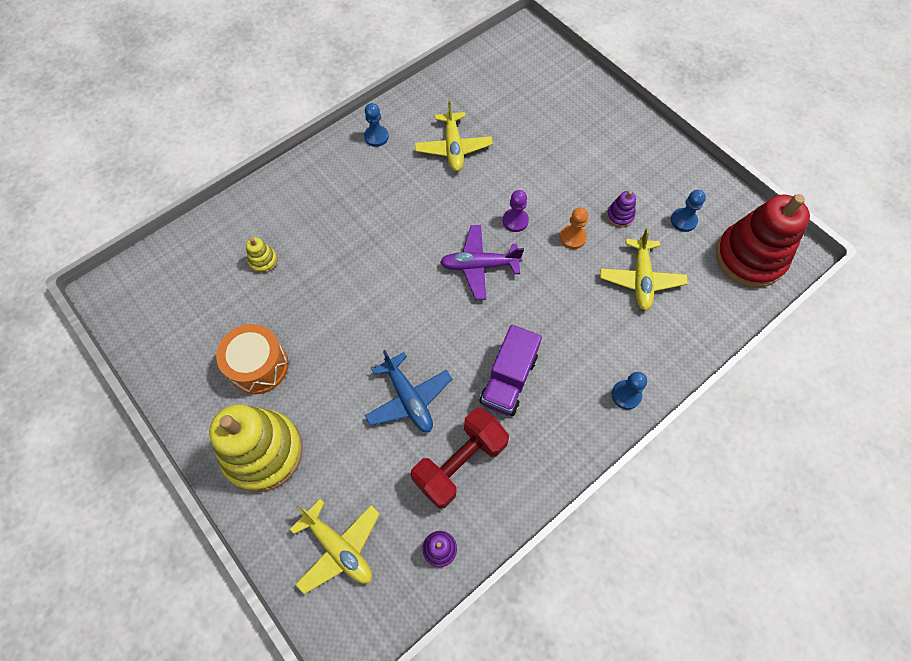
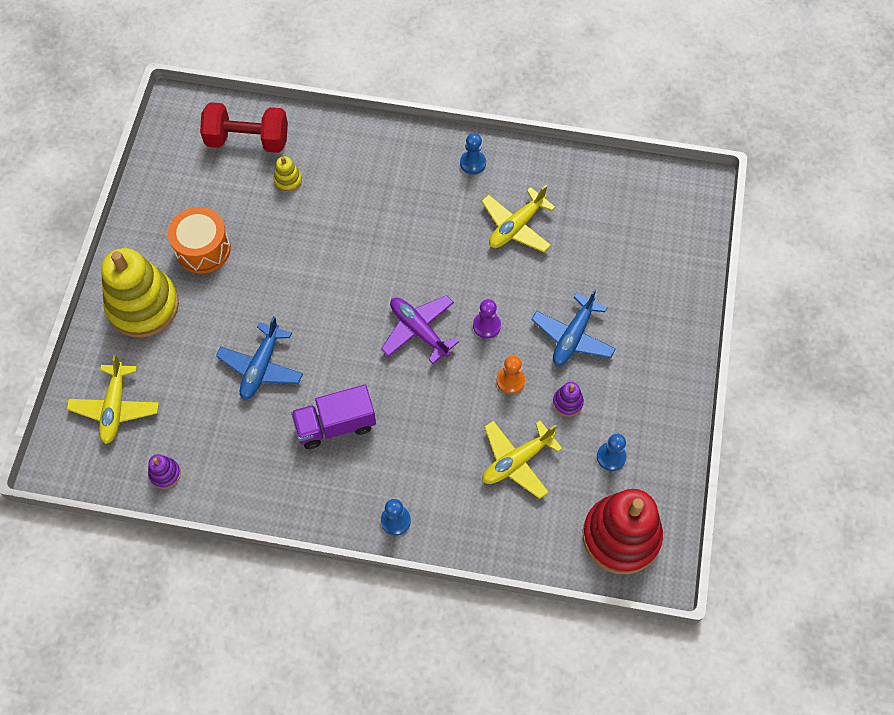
camera: 50 degrees right, 0 degrees up
(460, 463) = (240, 440): red dumbbell -> red dumbbell (247, 140)
(571, 177) = (573, 336): none -> blue plane

